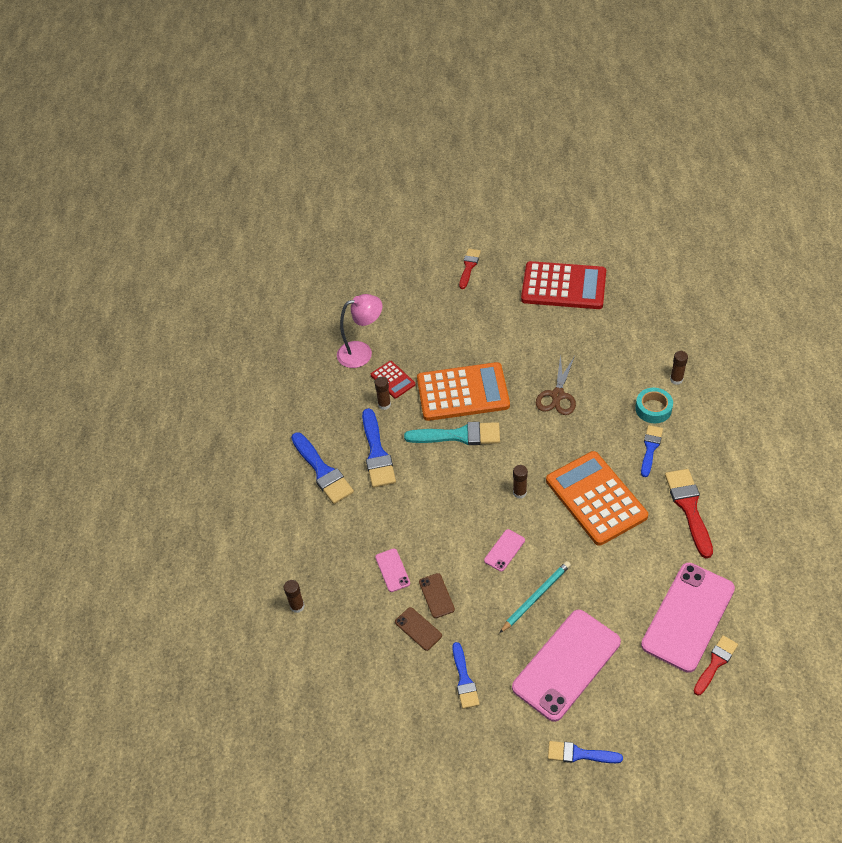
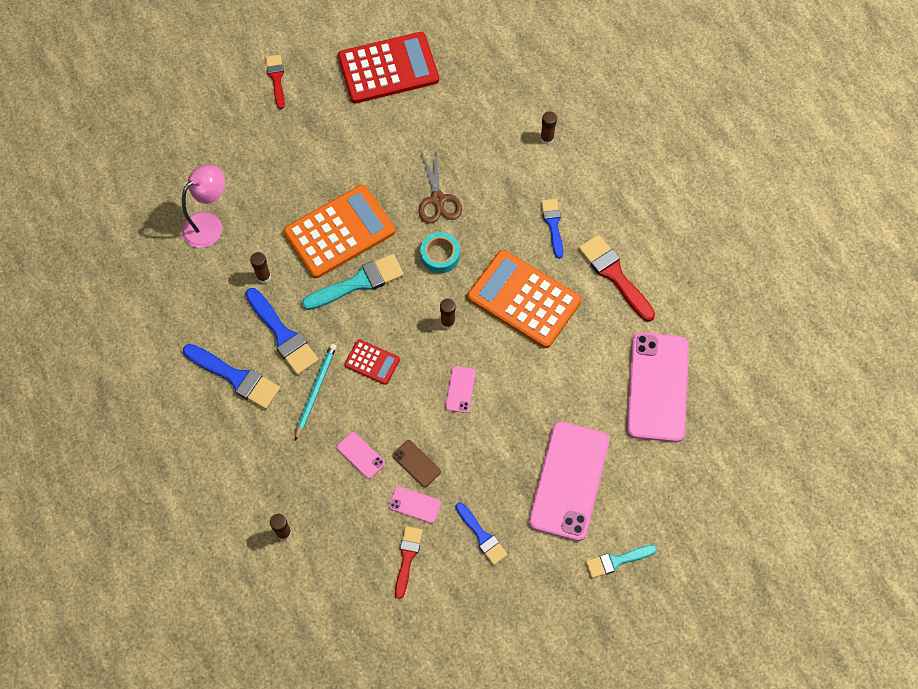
camera: 30 degrees left, 15 degrees up
(393, 380) = (259, 244): red calculator -> red calculator (372, 362)
(418, 629) = (415, 505): brown phone -> pink phone
(536, 597) = (511, 425): turquoise pencil -> turquoise pencil (315, 390)
(580, 754) = (617, 560): blue brush -> turquoise brush
(653, 409) = (538, 180): turquoise tape -> turquoise tape (440, 255)
(715, 663) = (699, 422): red brush -> red brush (407, 558)

